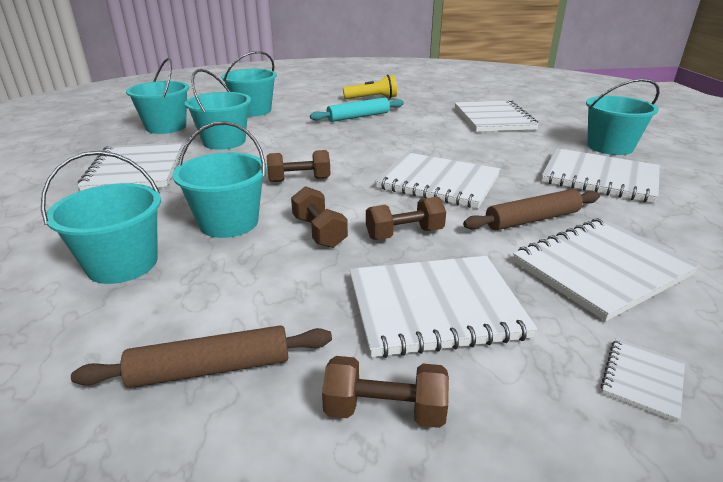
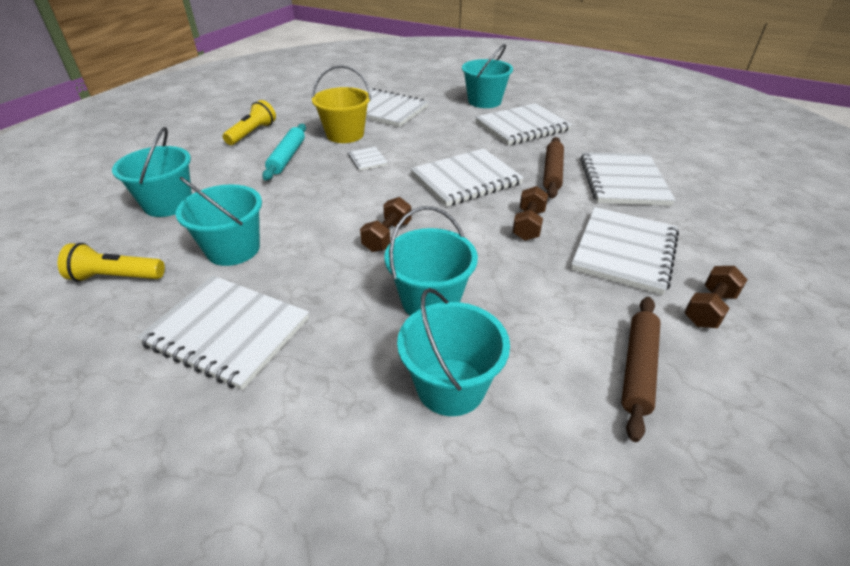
camera: 55 degrees left, 10 degrees up
(166, 127) = (116, 277): turquoise bucket -> yellow flashlight
(319, 232) = (491, 260): brown dumbbell -> none
(425, 120) = (345, 134): none -> yellow bucket
(642, 380) = (719, 220): white notebook -> white notebook (367, 160)

